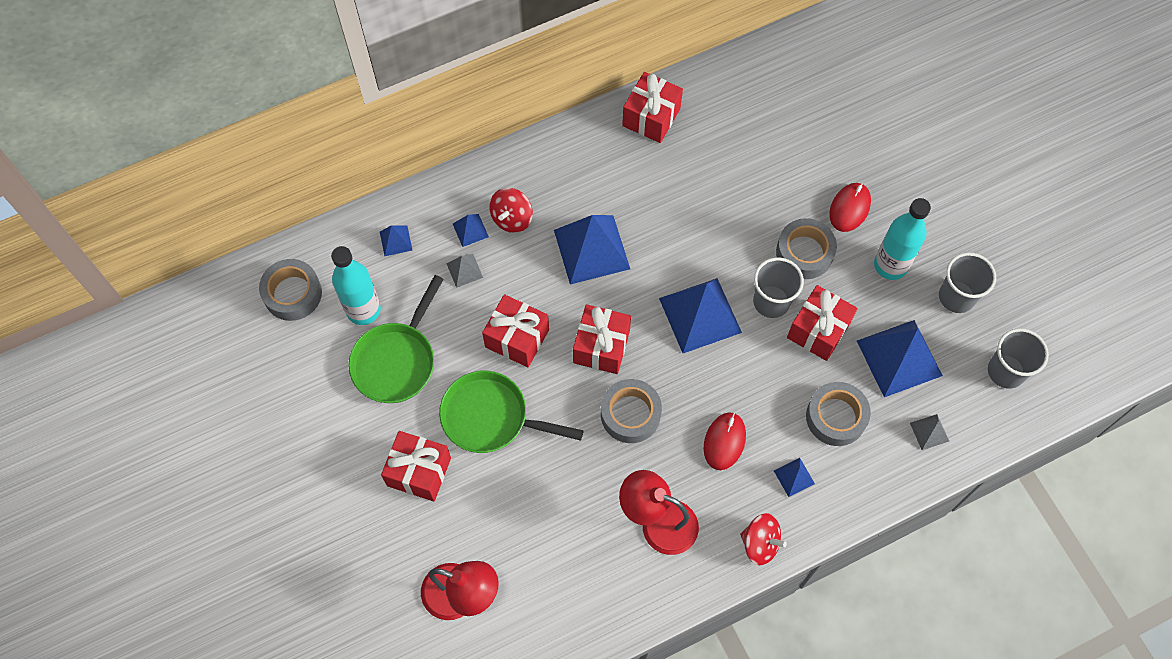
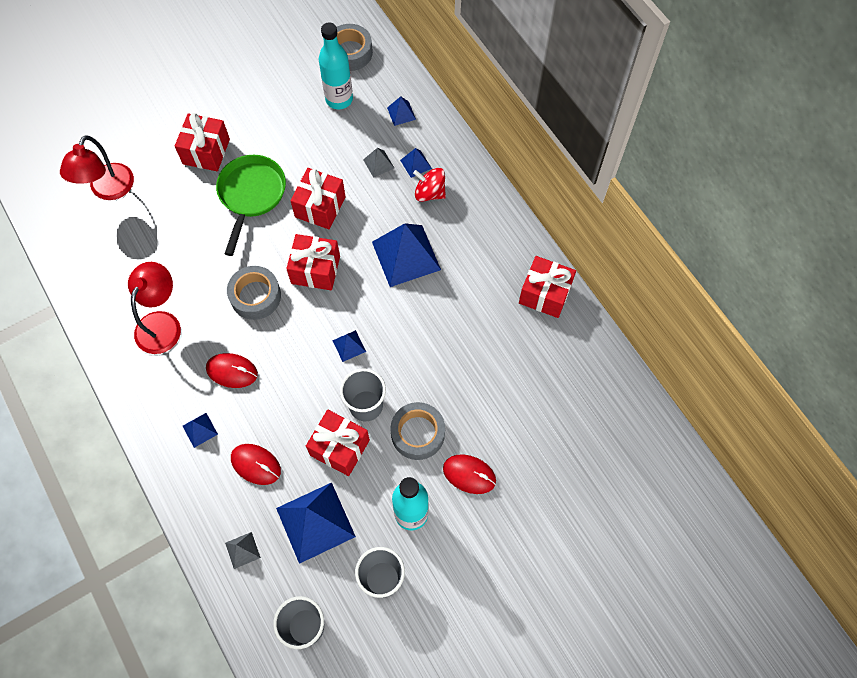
camera: 85 degrees right, 0 degrees up
(396, 361) = (297, 126): green pan -> none
(700, 315) = (349, 345): blue pyramid -> blue pyramid, size x0.46
(760, 543) = (141, 404): red spinning top -> none
(836, 417) = (256, 465): grey tape -> red mouse

